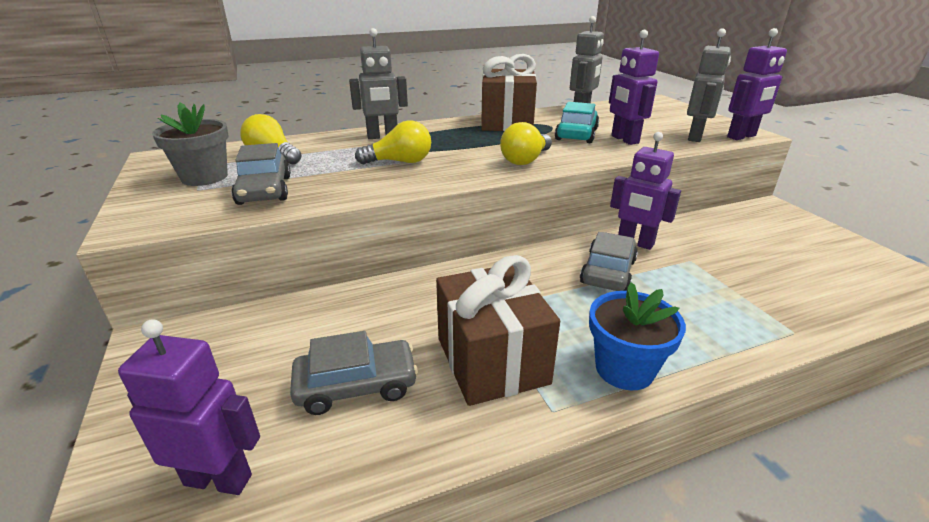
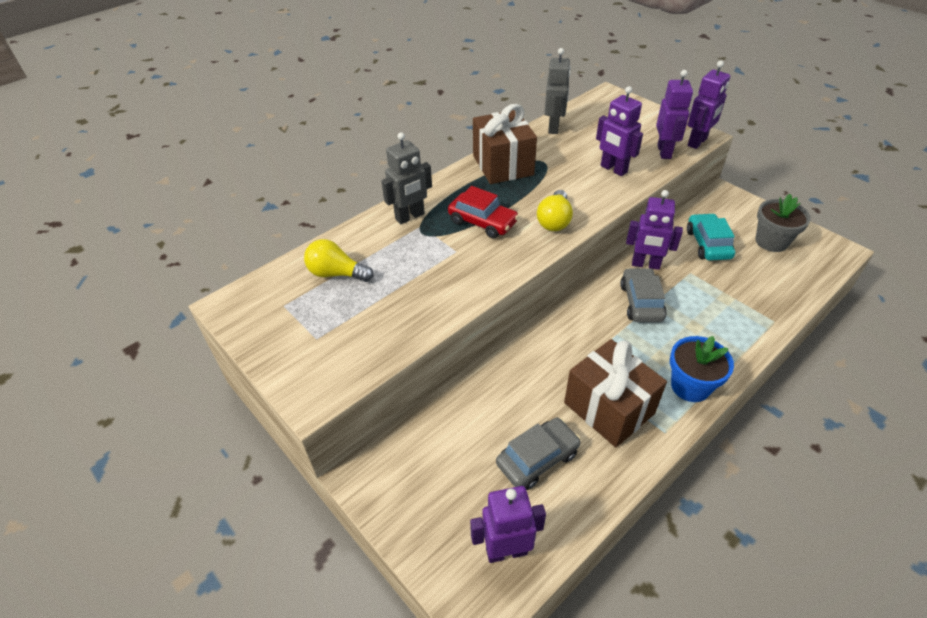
camera: 20 degrees left, 15 degrees up
(204, 177) = (305, 321): grey flower pot -> grey flower pot (771, 241)
(265, 190) = (376, 322): grey car -> none
(400, 162) = (456, 251): yellow light bulb -> none
(448, 149) = (482, 222): none -> red car
(576, 134) = (572, 171): turquoise car -> turquoise car (708, 244)
(695, 137) = (664, 152): grey robot -> purple robot

